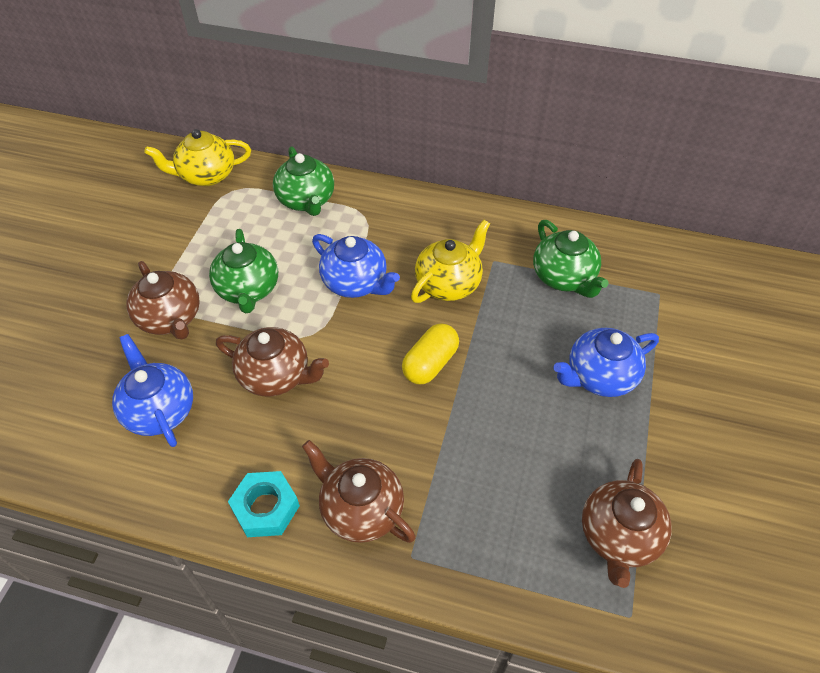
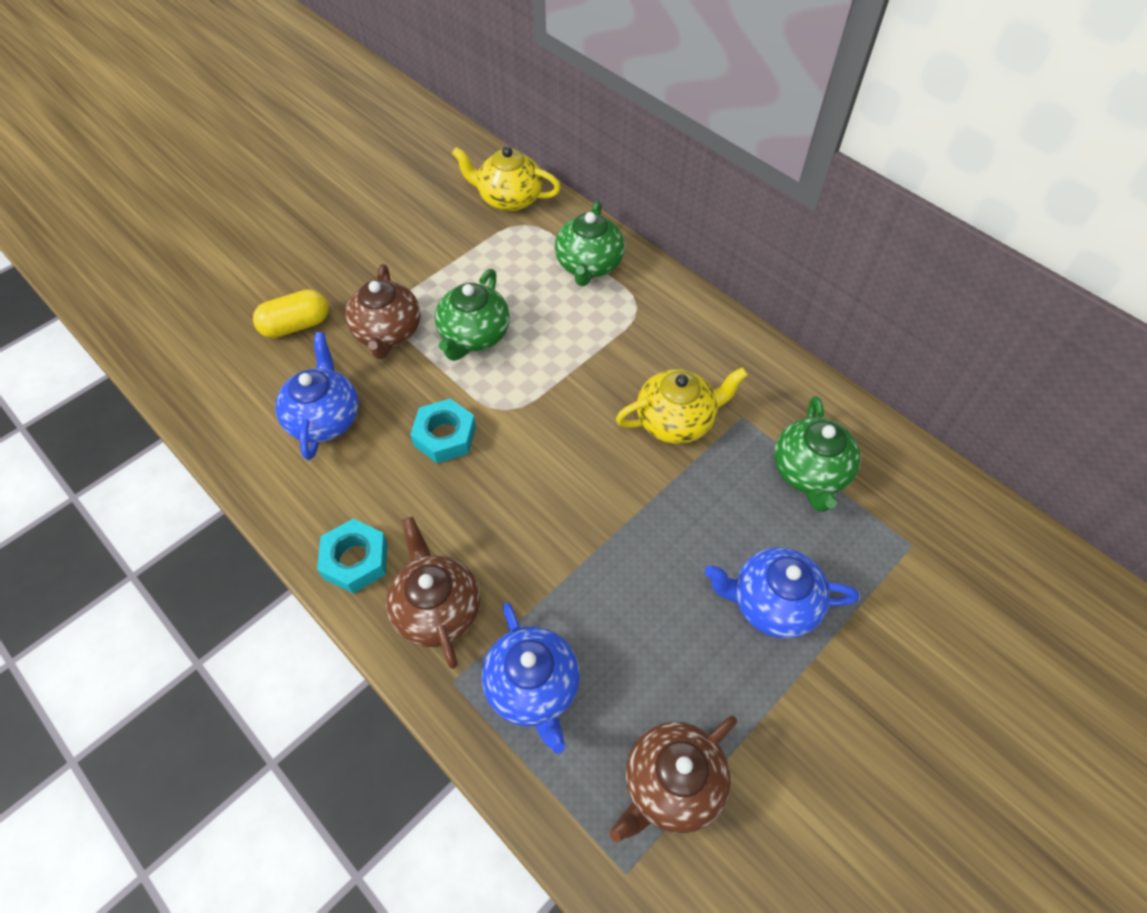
camera: 30 degrees right, 5 degrees up
(276, 376) = (445, 436): brown teapot -> turquoise nut
(356, 283) = (581, 376): blue teapot -> blue teapot (533, 687)
(430, 363) = (599, 497): yellow capsule -> yellow capsule (296, 325)

